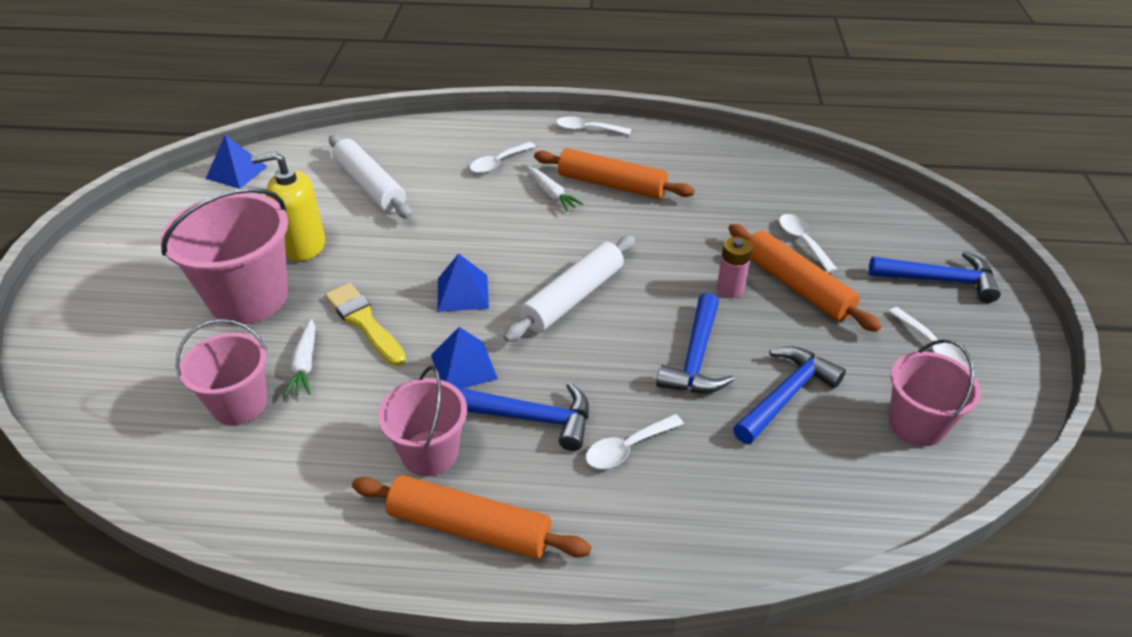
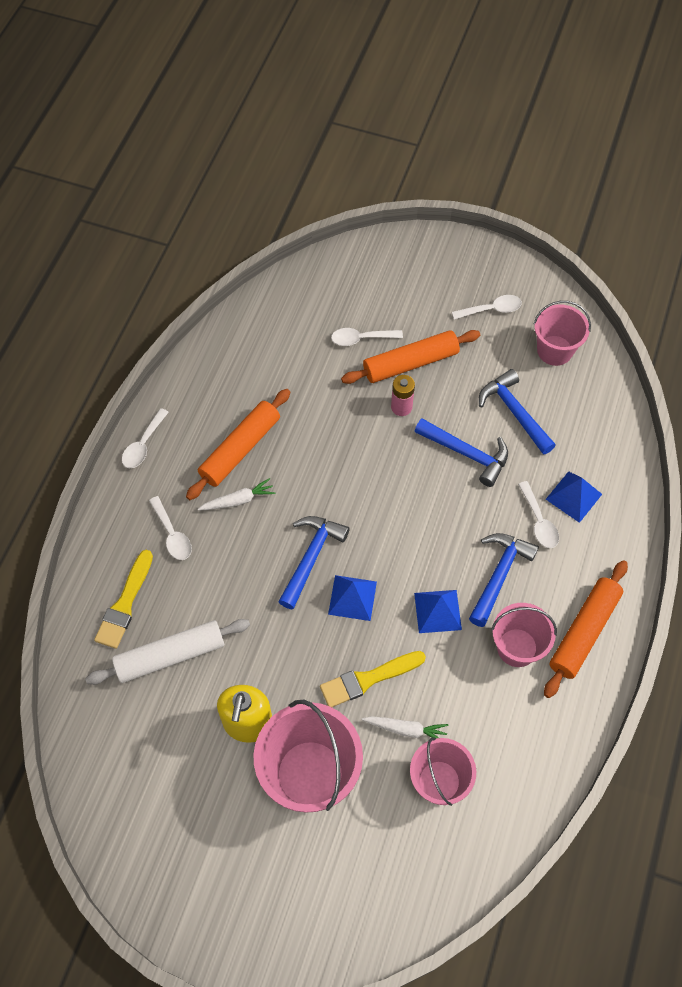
camera: 75 degrees left, 20 degrees up
(236, 172) = (98, 787): blue pyramid -> blue pyramid (574, 496)
(418, 151) = (125, 603): none -> yellow brush
(573, 297) = (381, 517): white rolling pin -> none
(939, 280) = (429, 274): blue hammer -> blue hammer (311, 557)

